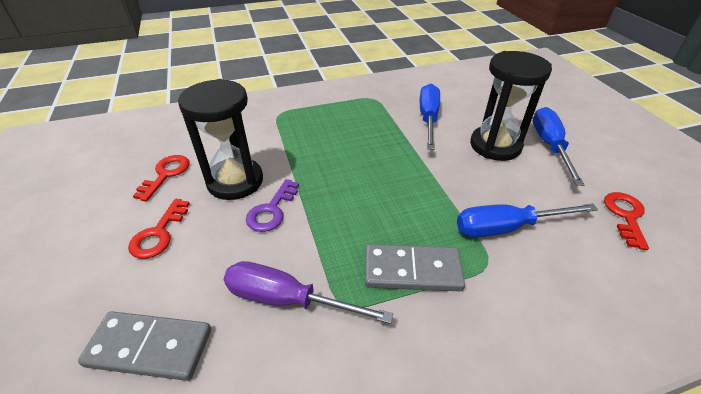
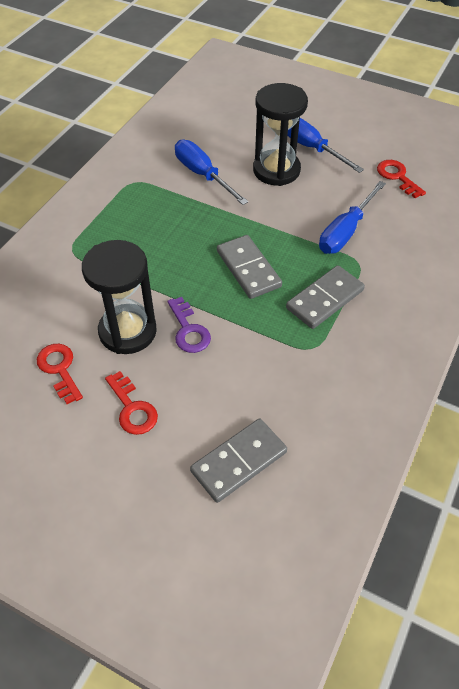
camera: 45 degrees left, 10 degrees up
(287, 300) = (279, 372): purple screwdriver -> none
(376, 199) = (248, 269): none -> grey domino

